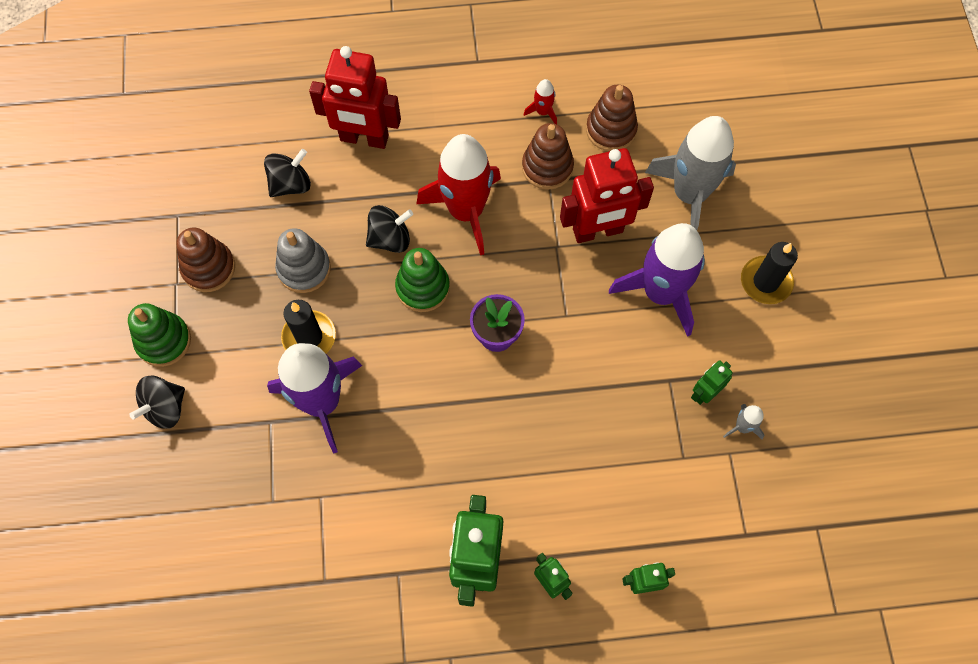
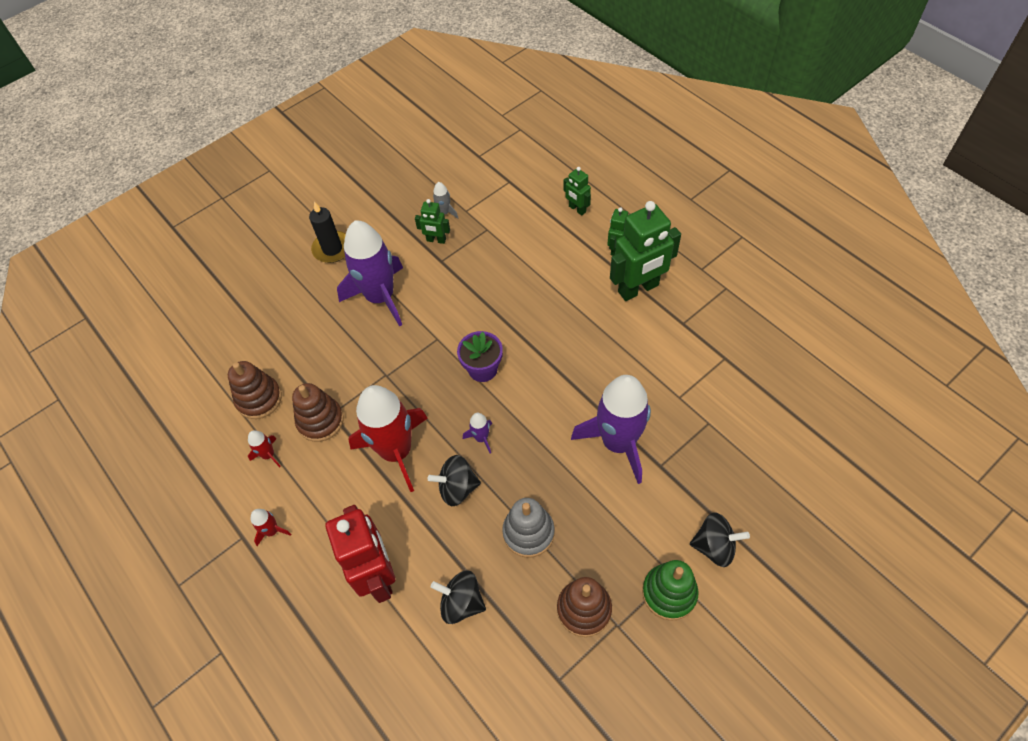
camera: 120 degrees left, 10 degrees down
(309, 337) = (579, 487): black candle -> none
(390, 239) = (457, 488): black spinning top -> black spinning top turned 45 degrees counterclockwise
(423, 287) = (481, 438): green stacking toy -> purple rocket
(465, 84) = (272, 531): none -> red rocket
(598, 231) = (356, 358): red robot -> none
(689, 194) = (289, 321): grey rocket -> none

